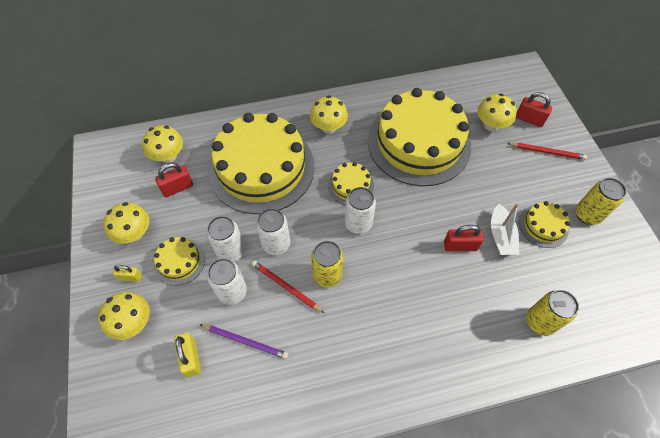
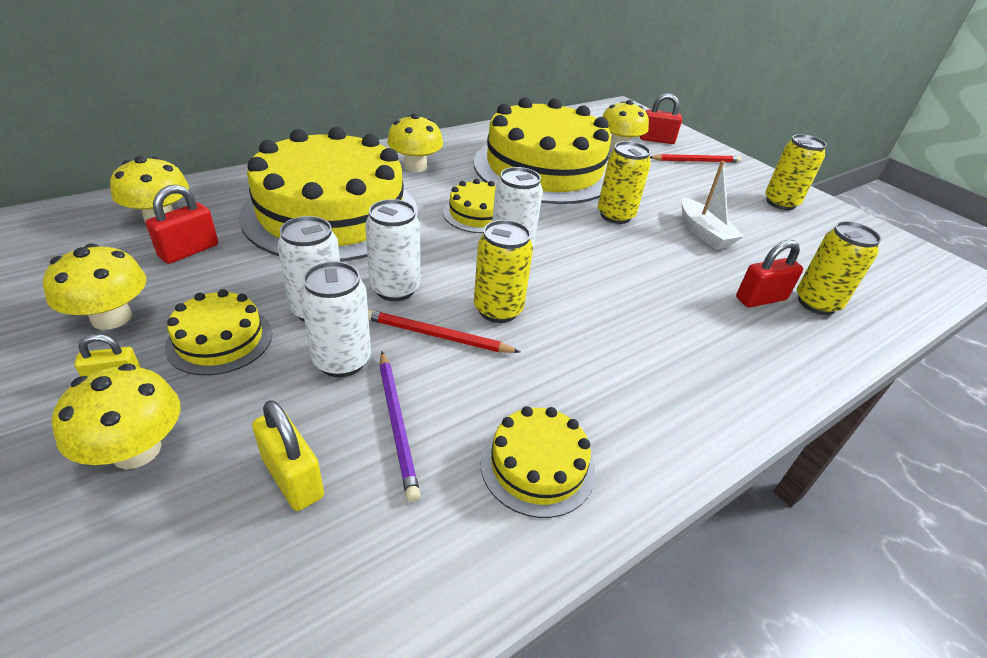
camera: 25 degrees left, 20 degrees down
(245, 341) = (397, 424): purple pencil -> purple pencil turned 75 degrees clockwise
(445, 205) = (615, 216): none -> yellow can
(460, 246) = (662, 249): red padlock -> red padlock (760, 299)
(543, 226) = (743, 218): yellow cake -> yellow cake (537, 465)

